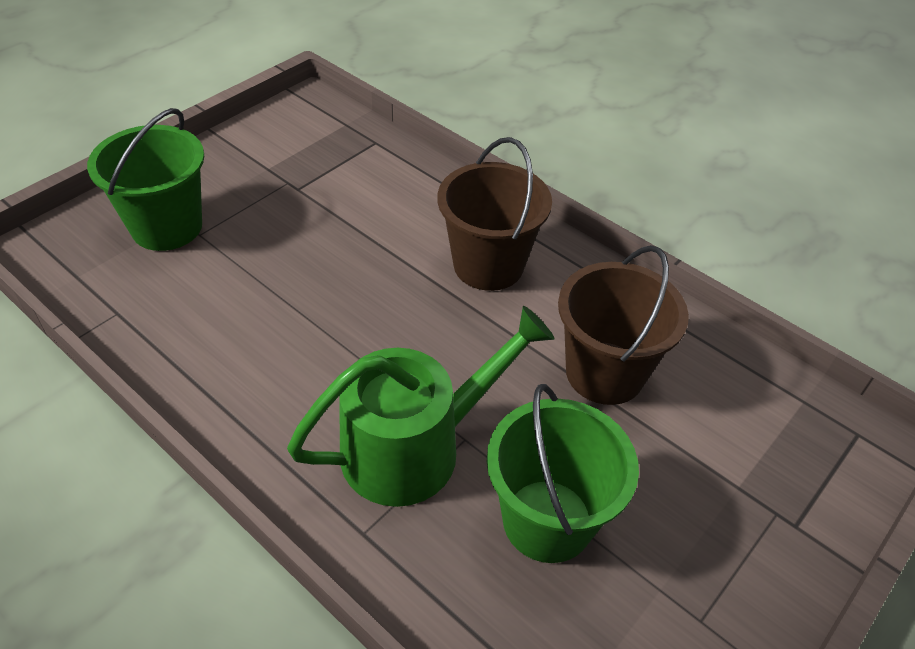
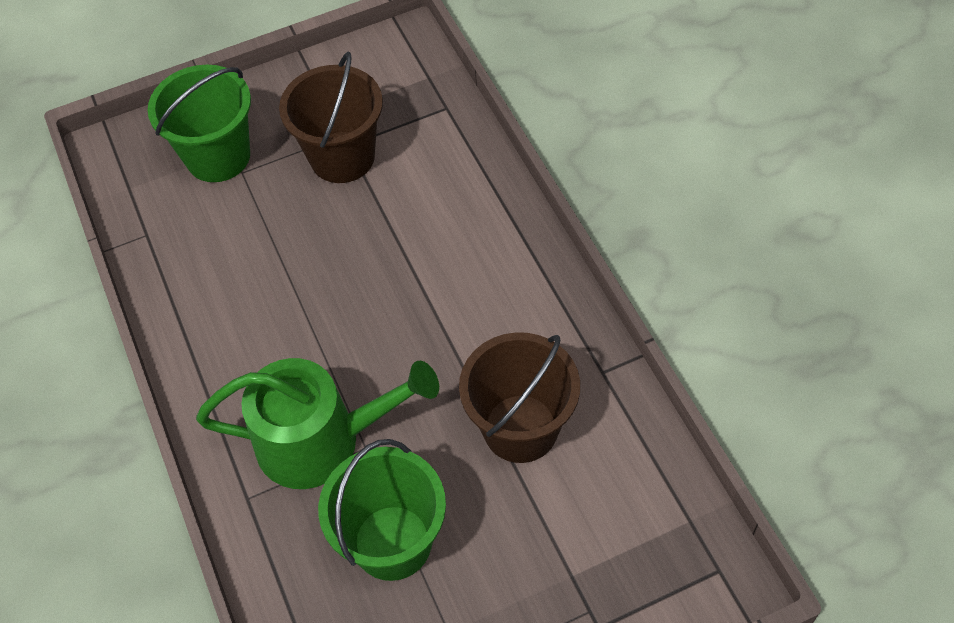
camera: 30 degrees right, 10 degrees up
(488, 265) = (478, 282): brown bucket -> brown bucket (342, 157)

